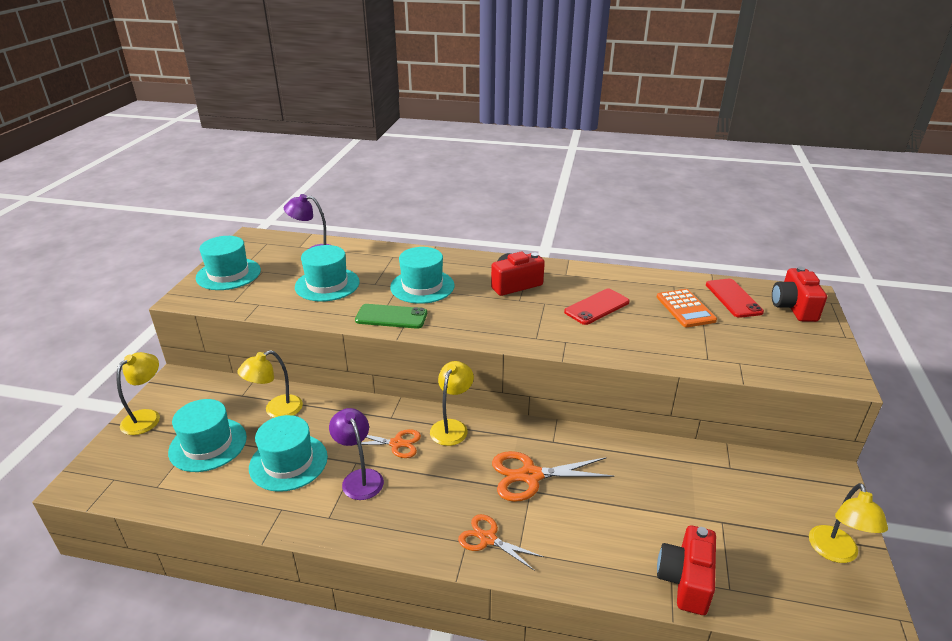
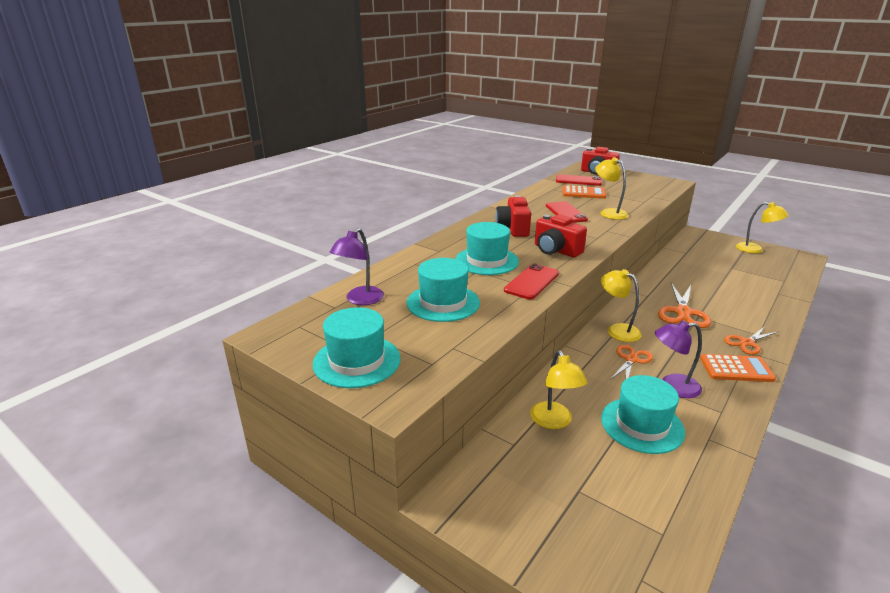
camera: 65 degrees left, 5 degrees down
(147, 417) = (520, 537): yellow lamp -> yellow lamp (609, 213)
(208, 444) = (597, 482): turquoise hat -> none
(391, 317) = (532, 282): green phone -> red phone
(419, 528) = (736, 369): none -> orange calculator
(685, 580) = (779, 290): red camera -> red camera (556, 250)

